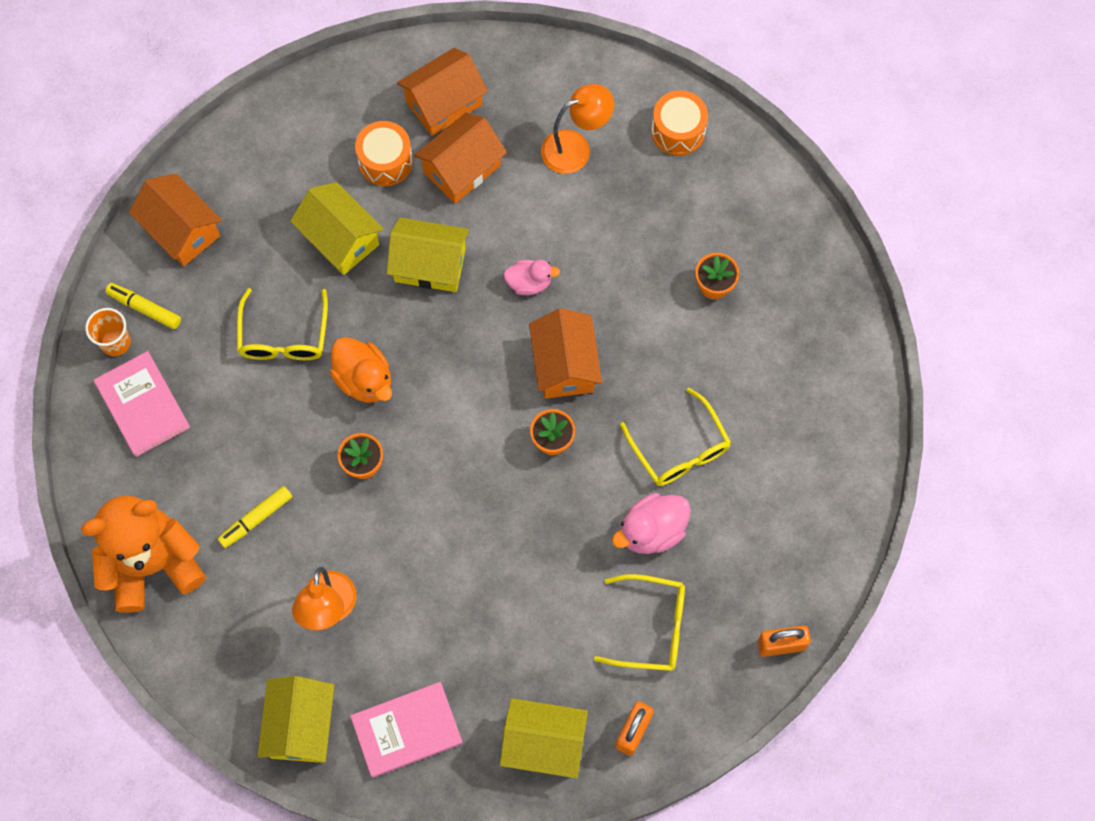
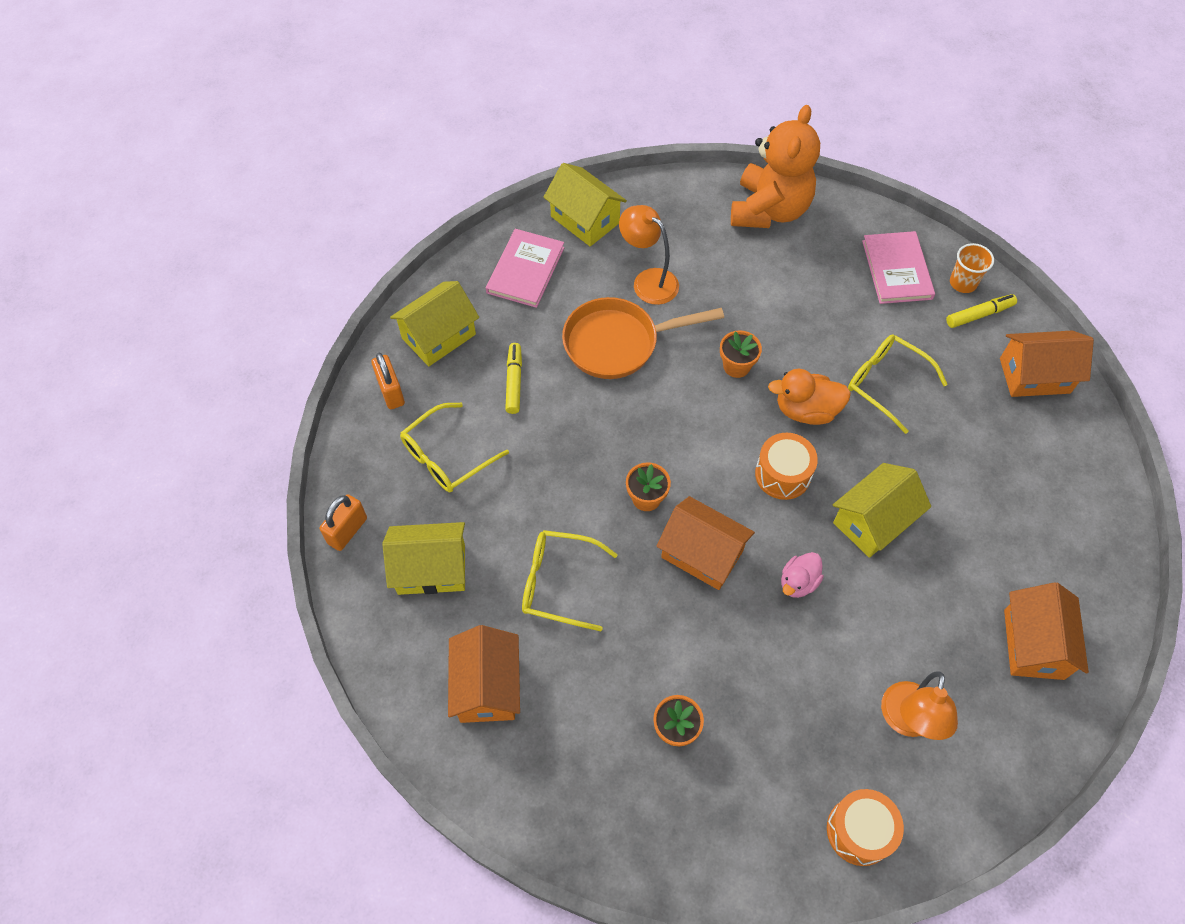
camera: 130 degrees right, 10 degrees down
(142, 405) = (897, 270): pink book -> pink book turned 75 degrees clockwise
(256, 519) = (751, 281): yellow marker -> yellow marker (514, 382)
(340, 239) = (947, 474): yellow house -> yellow house (431, 569)
(385, 161) = (1002, 556): orange drum -> orange drum (782, 474)
(420, 580) = (618, 343): none -> orange pan
(462, 169) = (951, 610): orange house -> orange house (487, 686)
(652, 531) = (514, 512): pink duck -> none

